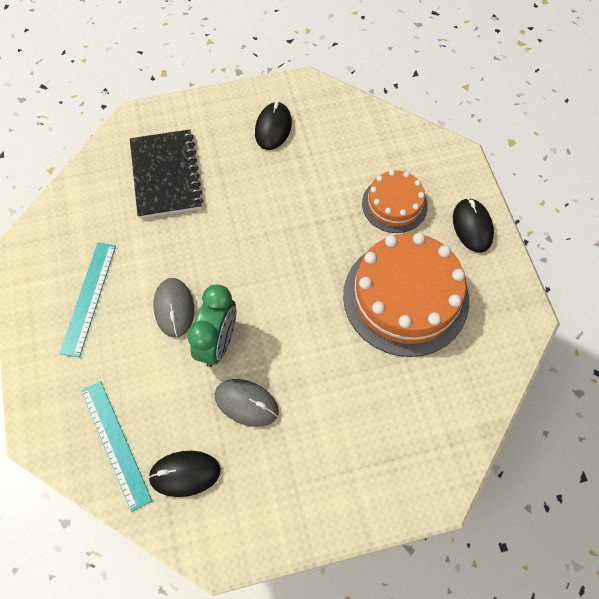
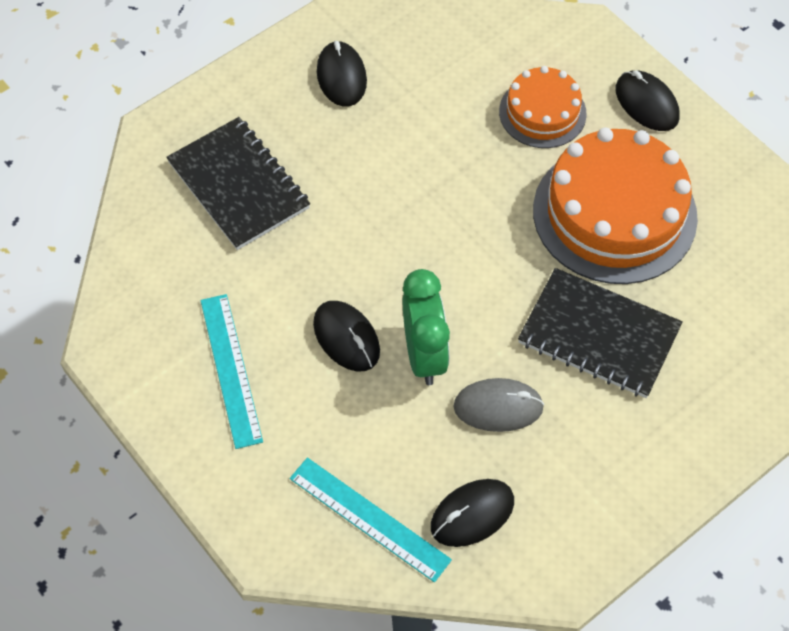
camera: 25 degrees left, 5 degrees down
(174, 308) = (346, 338): grey mouse -> black mouse
(346, 382) = (599, 335): none -> black notebook

